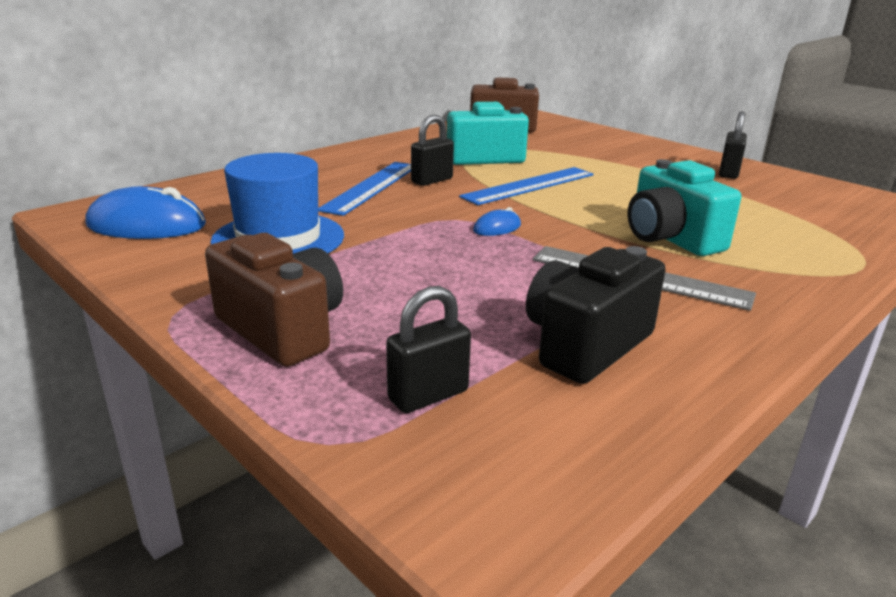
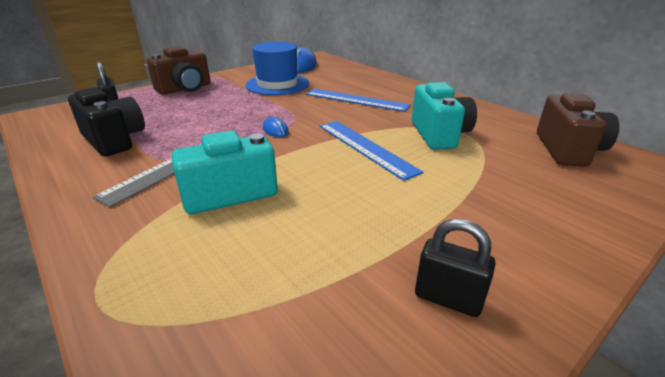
camera: 95 degrees right, 5 degrees up
(432, 180) = (372, 115): black padlock -> none

